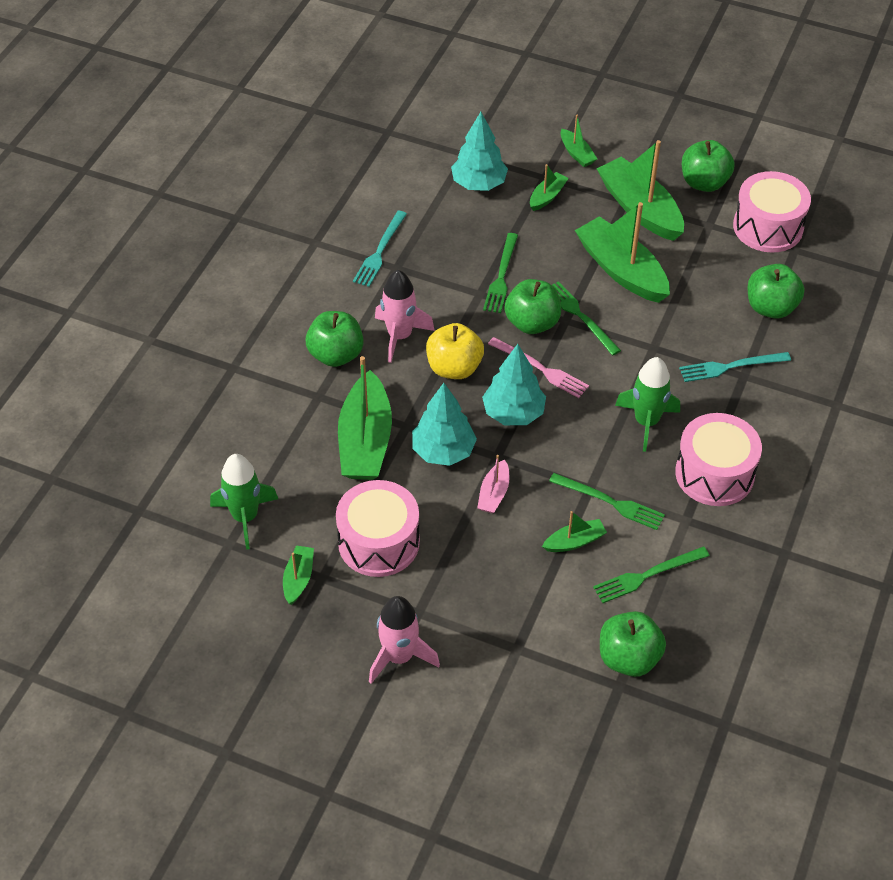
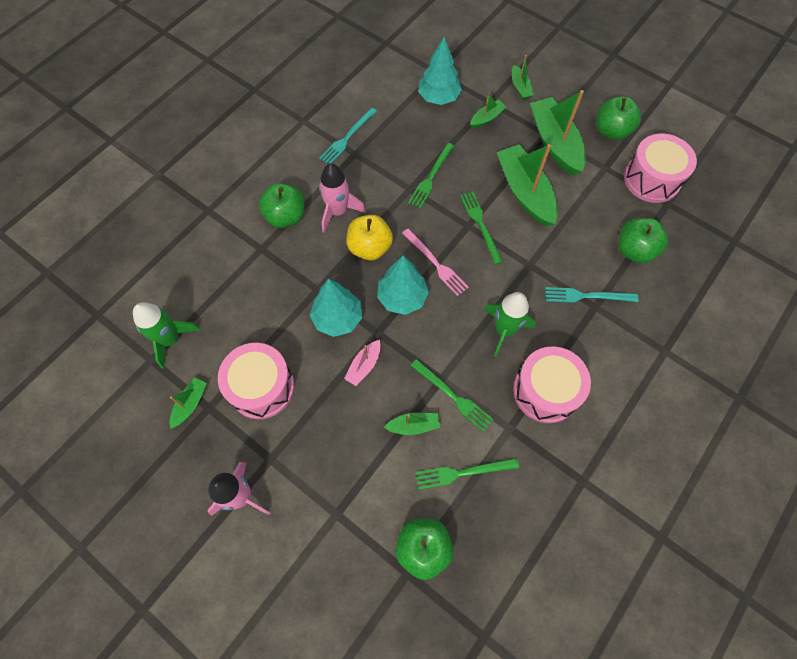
camera: 15 degrees right, 15 degrees up
(365, 441) = (282, 295): green boat -> none
(532, 323) = (441, 222): green apple -> none

